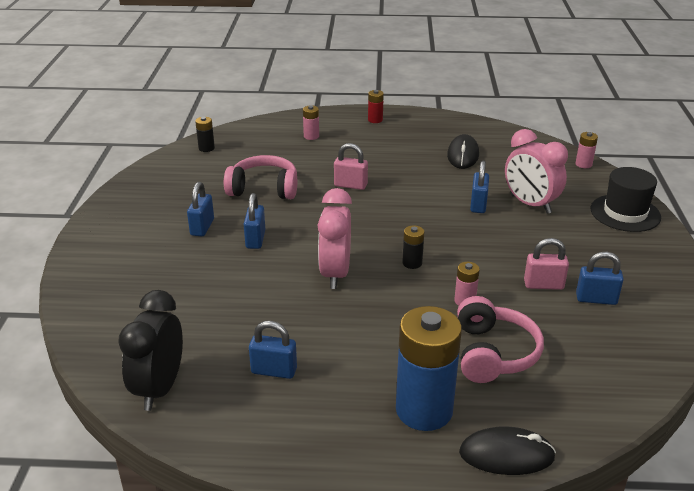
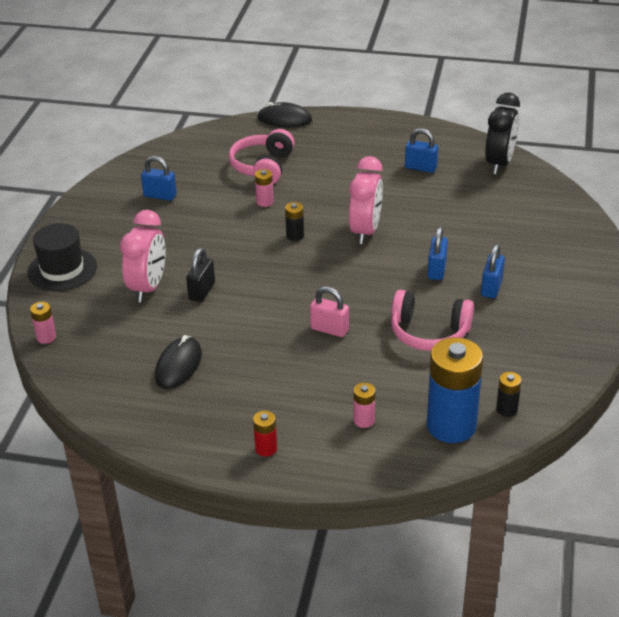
camera: 170 degrees left, 5 degrees up
(424, 410) = (324, 141): blue battery -> blue battery (451, 426)
(478, 205) = (202, 291): blue padlock -> black padlock
(530, 204) = (148, 287): pink clock -> pink clock turned 45 degrees clockwise
(543, 285) = (193, 209): pink padlock -> none

